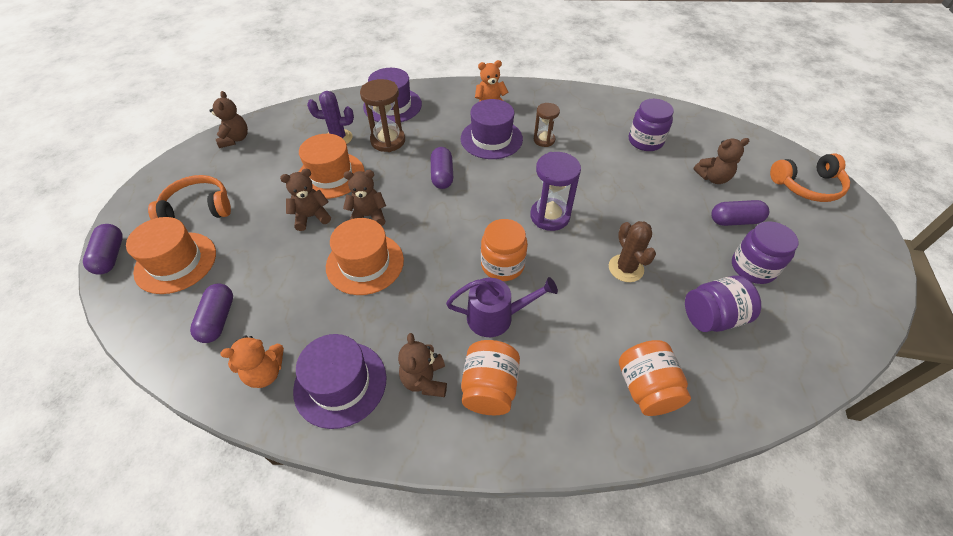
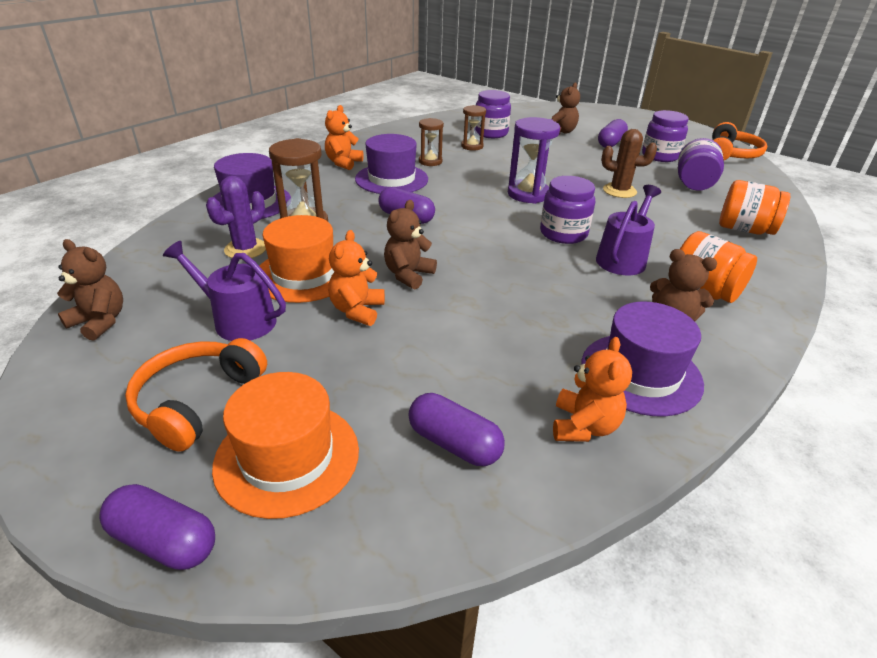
camera: 55 degrees left, 15 degrees down
(269, 180) = (238, 320): none -> purple watering can
(311, 217) = (357, 310): brown teddy bear -> orange teddy bear
(365, 263) = (479, 301): orange hat -> none
(502, 265) = (563, 233): orange jar -> purple jar
(602, 145) = (472, 146): none -> brown hourglass
(807, 186) = (603, 115): orange headphones -> orange headphones (730, 154)

